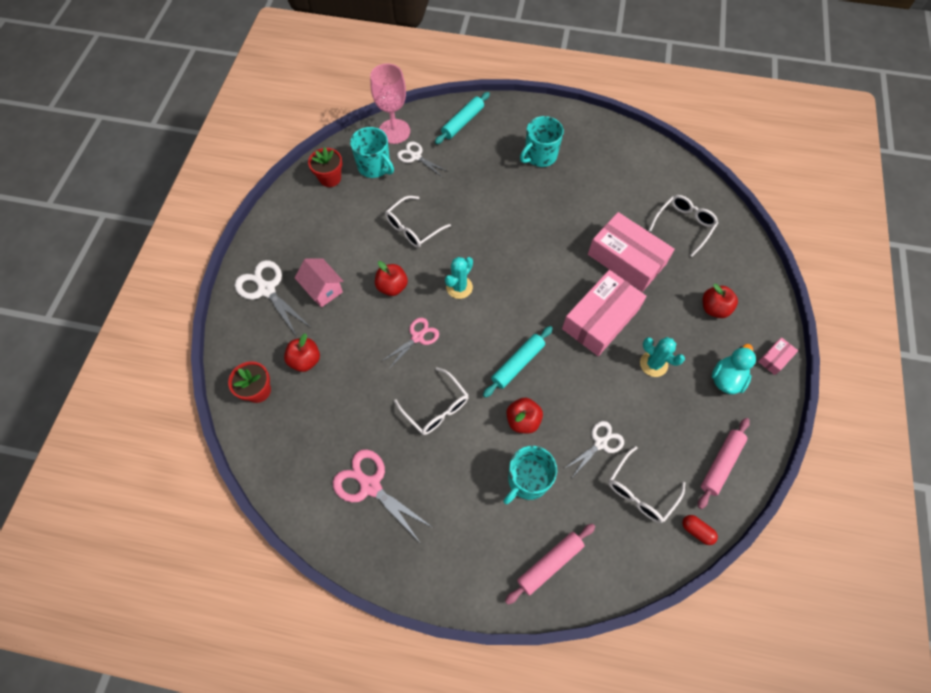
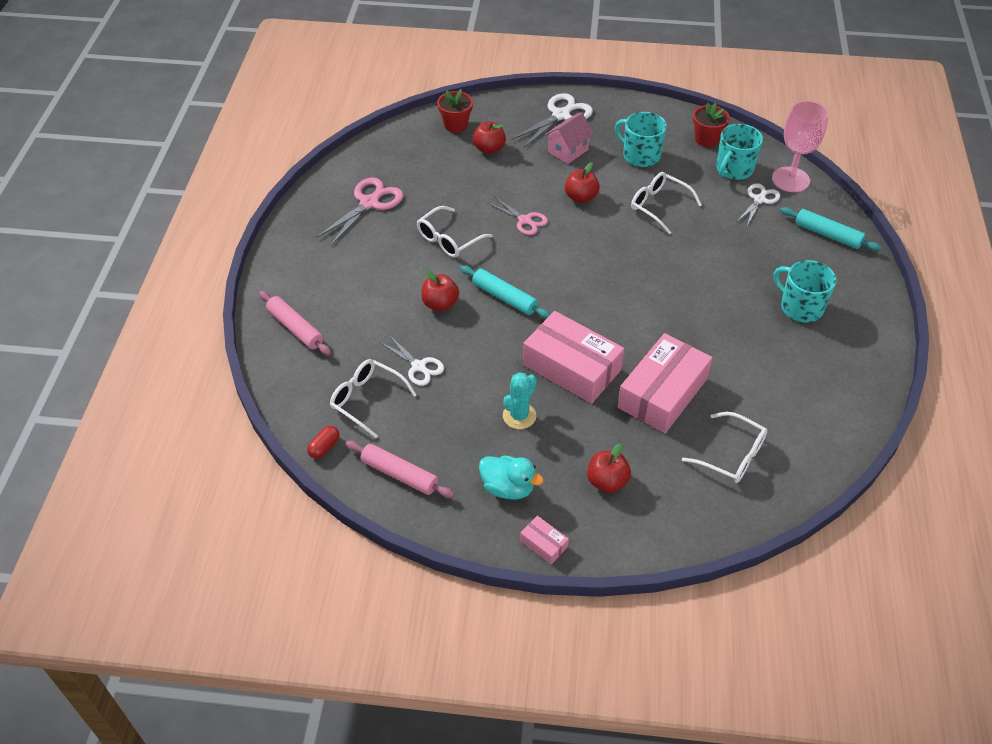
camera: 85 degrees right, 15 degrees down
(459, 287) = (590, 247): turquoise cactus -> none
(527, 480) = (377, 309): turquoise mug -> turquoise mug (640, 156)

